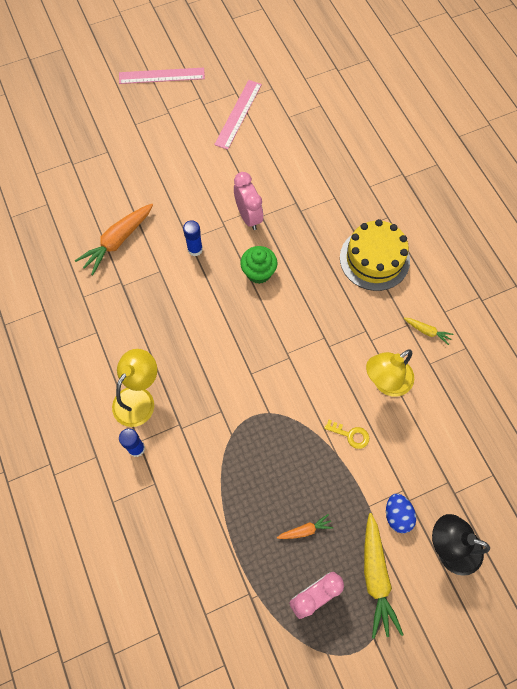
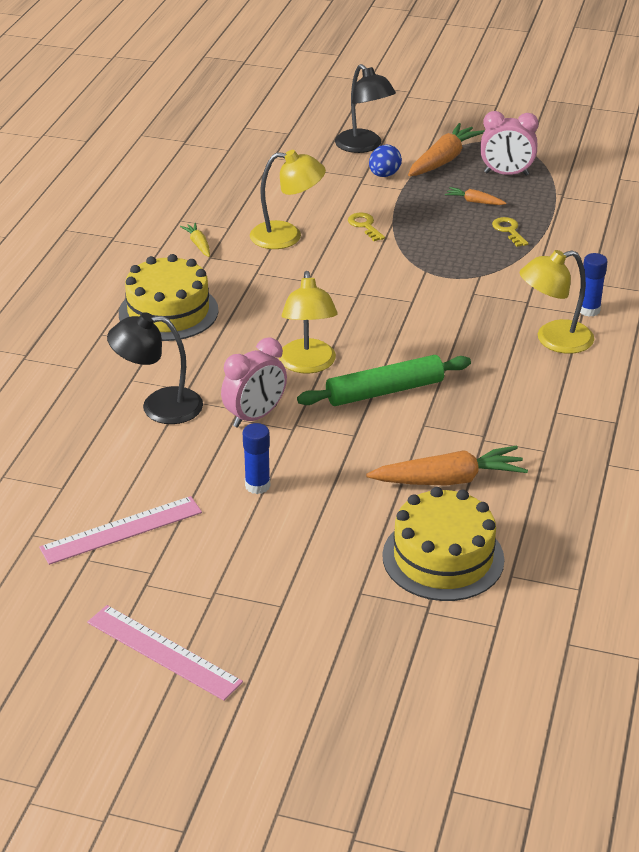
camera: 140 degrees left, 30 degrees down
(85, 193) = (443, 557): none -> yellow cake
(195, 249) = (358, 421): blue glue stick -> blue glue stick (257, 485)
(200, 282) = (384, 391): none -> green rolling pin
(248, 216) = (255, 416): pink clock -> pink clock turned 150 degrees counterclockwise
(253, 508) = (509, 230): none -> yellow key
(258, 272) = (308, 365): green cupcake -> yellow lamp
(301, 190) = (159, 406): none -> black lamp
(376, 577) = (443, 160): yellow carrot -> orange carrot

